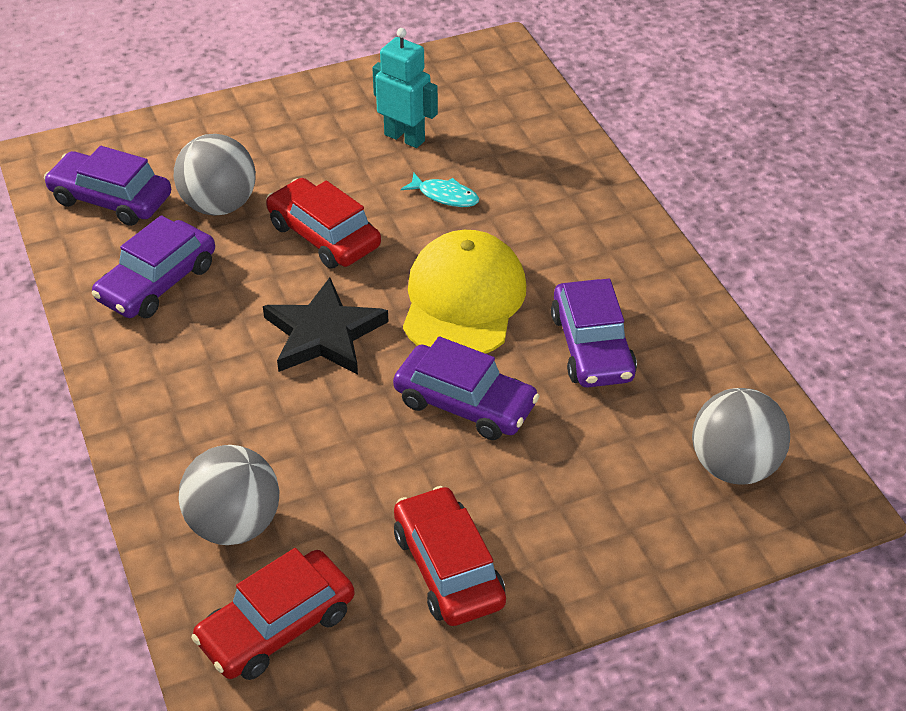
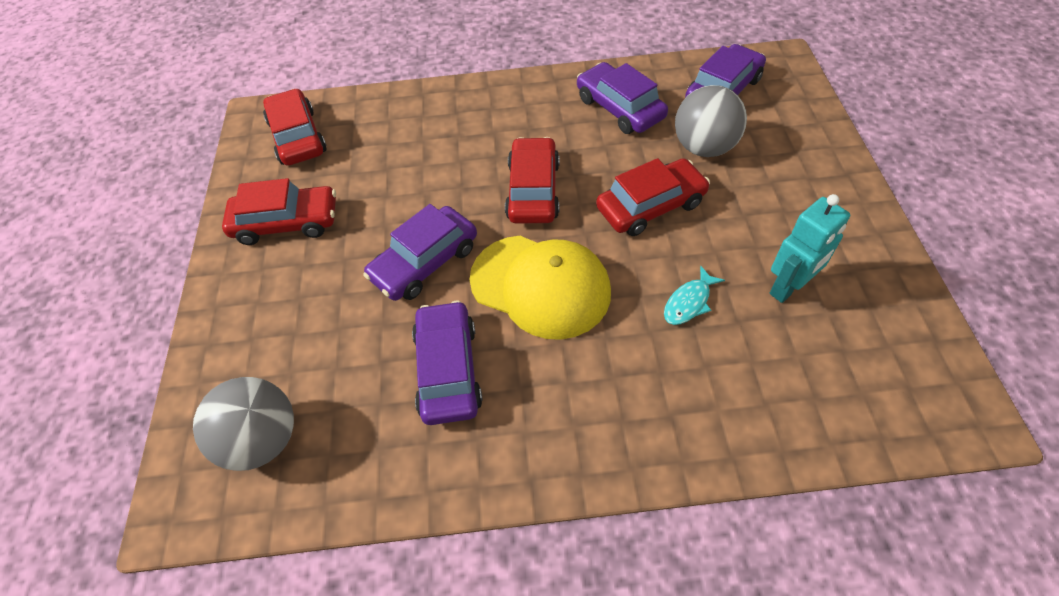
camera: 110 degrees right, 10 degrees up
(234, 525) = (381, 127): grey ball -> none
(324, 334) = (533, 190): black star -> red car
(592, 347) = (448, 370): purple car -> purple car turned 75 degrees clockwise

